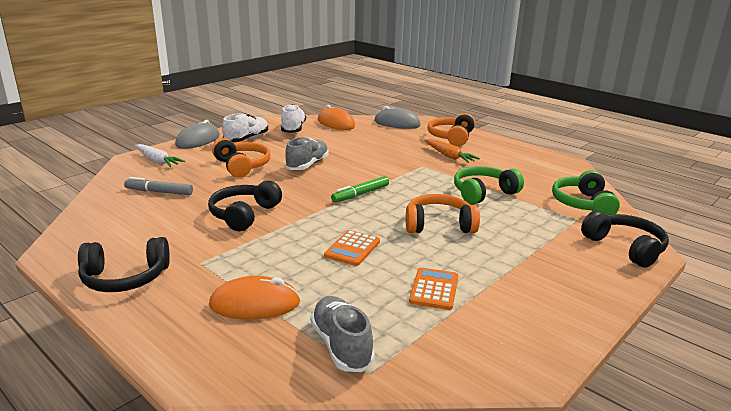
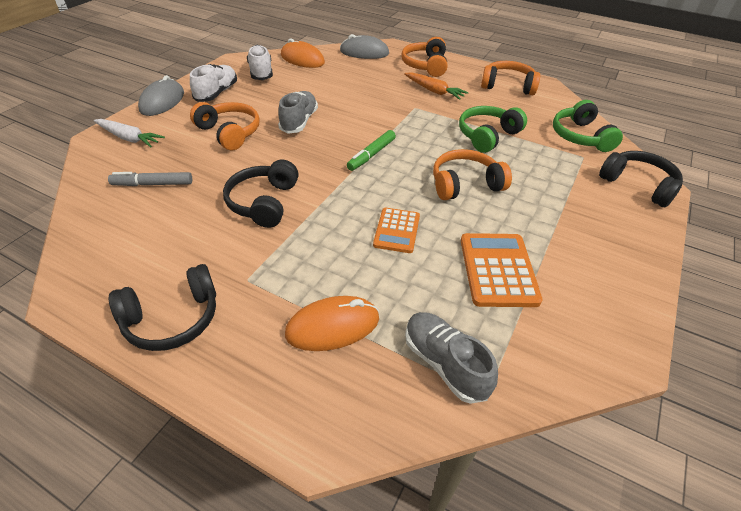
camera: 15 degrees left, 20 degrees up
(434, 289) = (498, 270): orange calculator -> orange calculator, size x1.52
(527, 159) = (508, 86): none -> orange headphones

